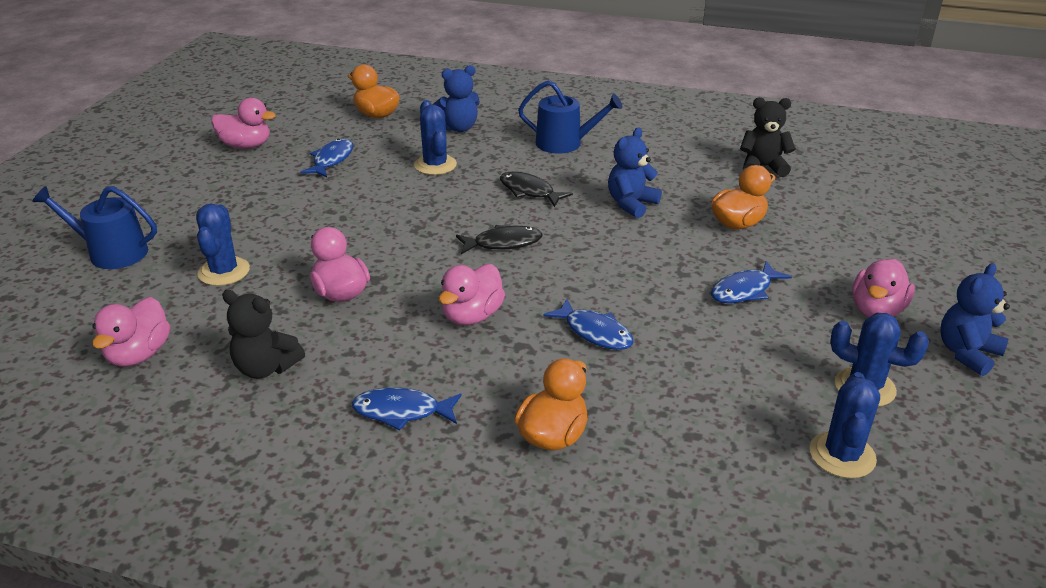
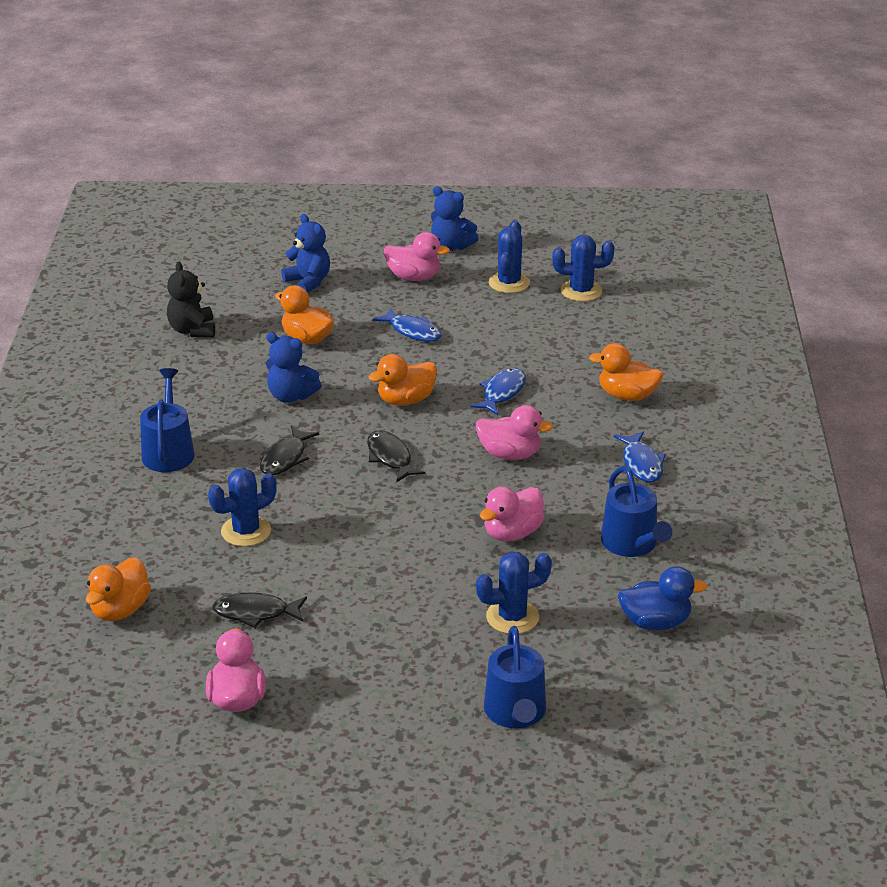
camera: 105 degrees left, 0 degrees up
(139, 354) = (655, 622): pink duck -> blue duck
(266, 368) = (632, 544): black teddy bear -> blue watering can
(331, 160) = (255, 613): blue fish -> black fish
(459, 128) = (145, 533): blue teddy bear -> blue teddy bear (308, 282)
(601, 266) = (405, 400): none -> orange duck

